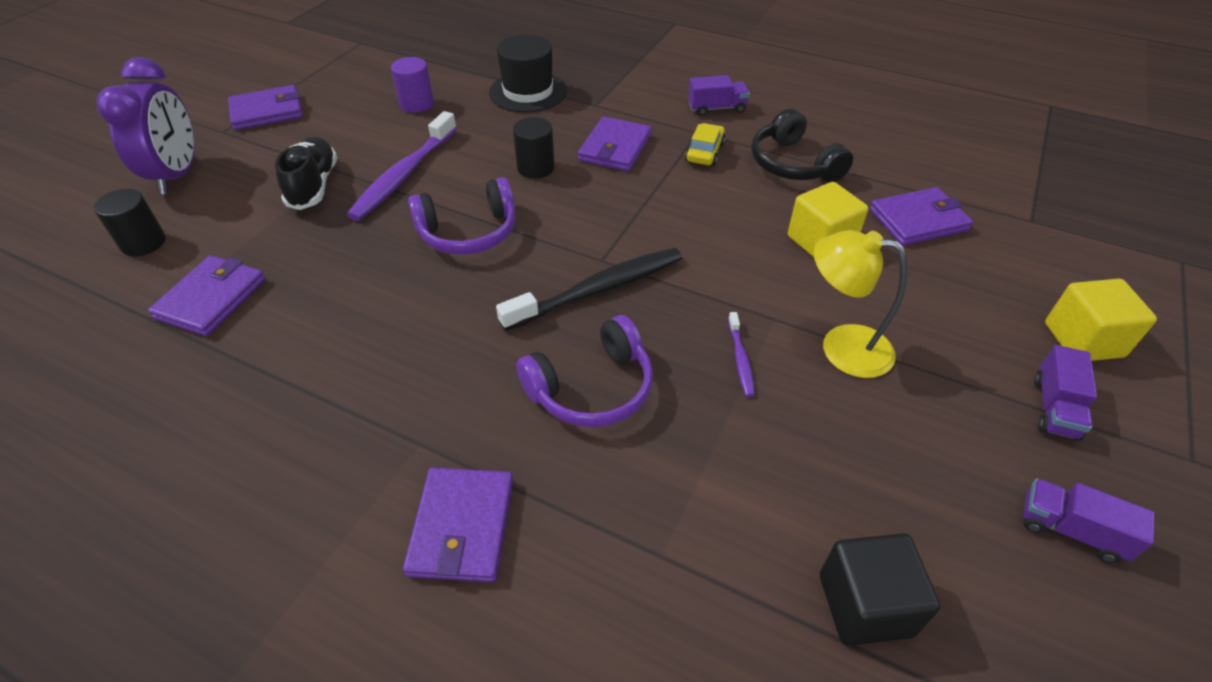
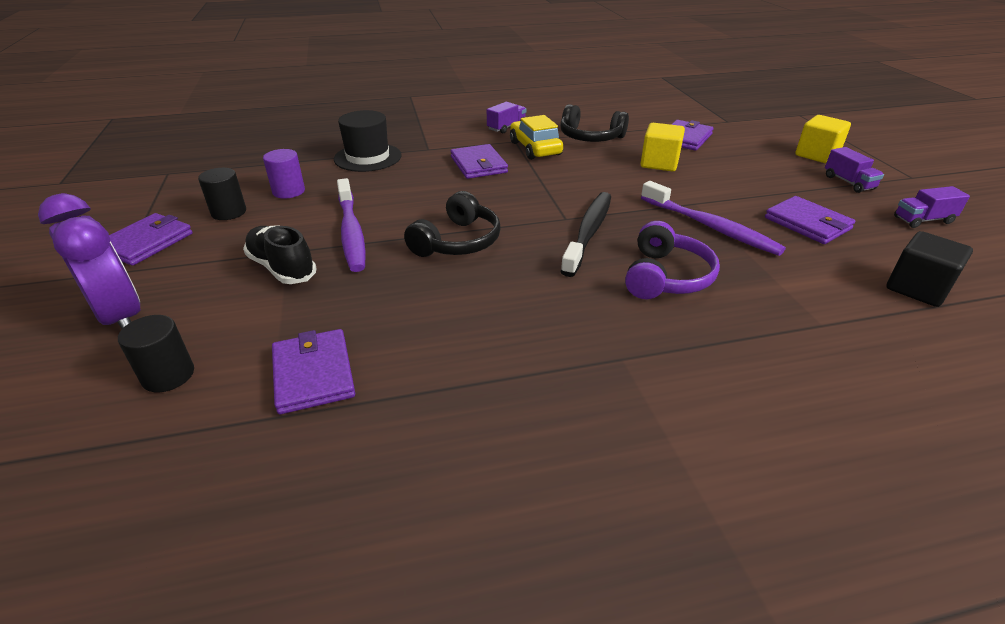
camera: 40 degrees left, 10 degrees down
(462, 527) = (718, 379): purple wallet -> purple wallet (807, 223)
(468, 232) = (457, 242): purple headphones -> black headphones
(536, 168) = (444, 192): black cylinder -> black cylinder (229, 212)
(704, 152) = (535, 148): yellow car -> yellow car, size x1.54
(740, 359) = (710, 226): purple toothbrush -> purple toothbrush, size x2.15
(841, 347) = (741, 200): yellow lamp -> none

